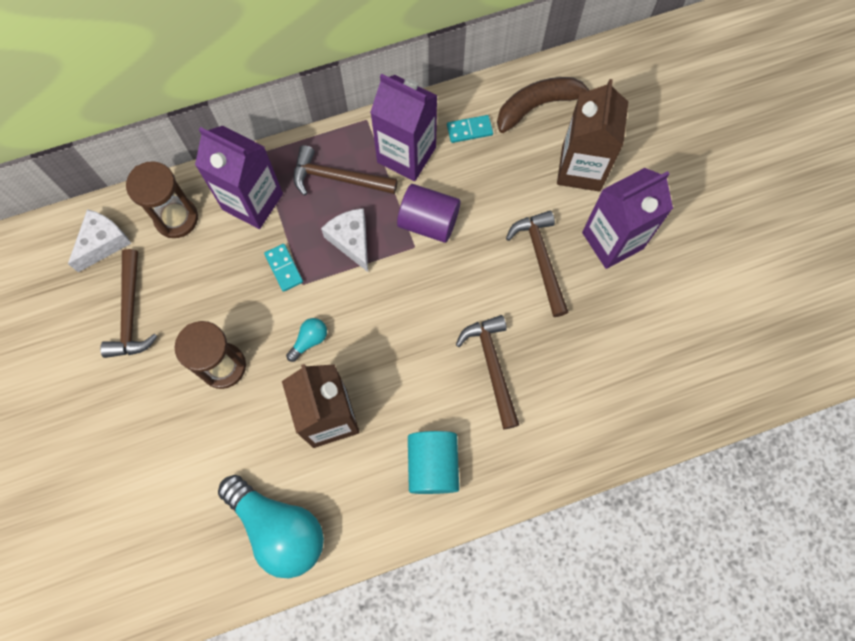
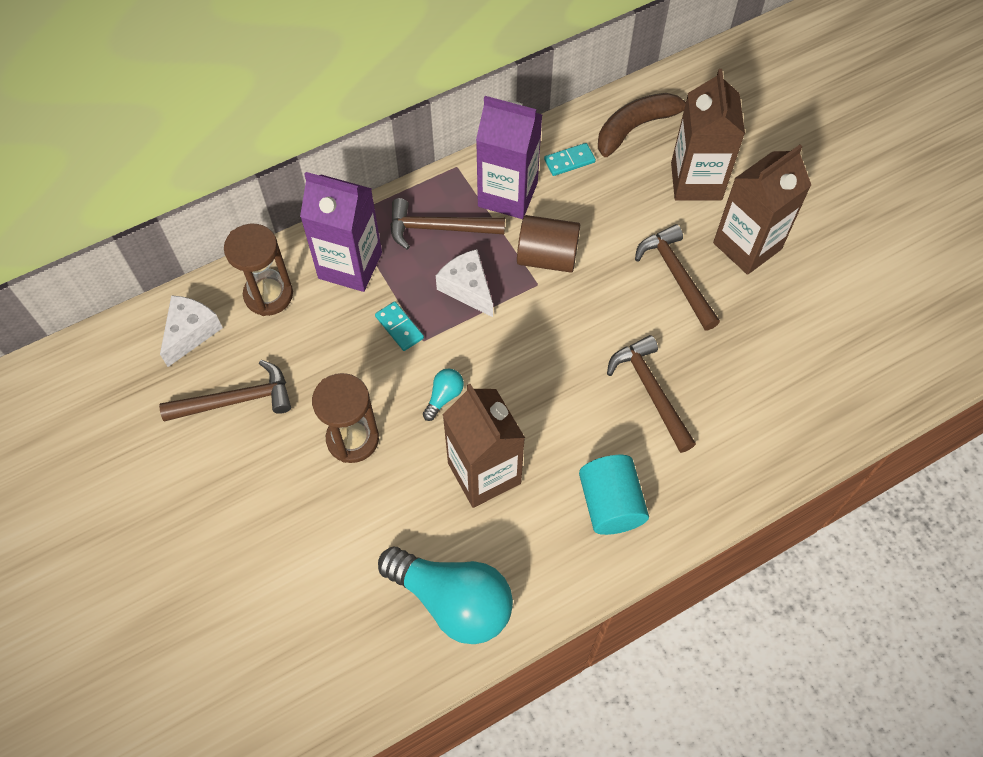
camera: 10 degrees left, 10 degrees down
(130, 313) = (236, 400): brown hammer -> brown hammer turned 90 degrees counterclockwise
(428, 222) = (547, 257): purple cylinder -> brown cylinder
(612, 240) = (747, 246): purple carton -> brown carton

